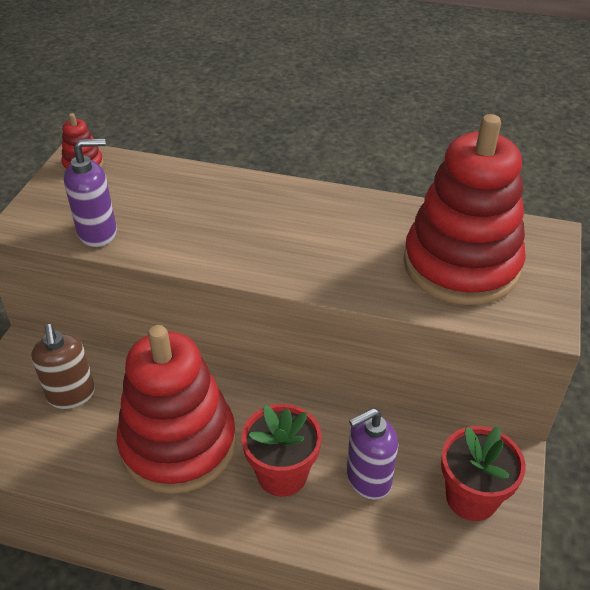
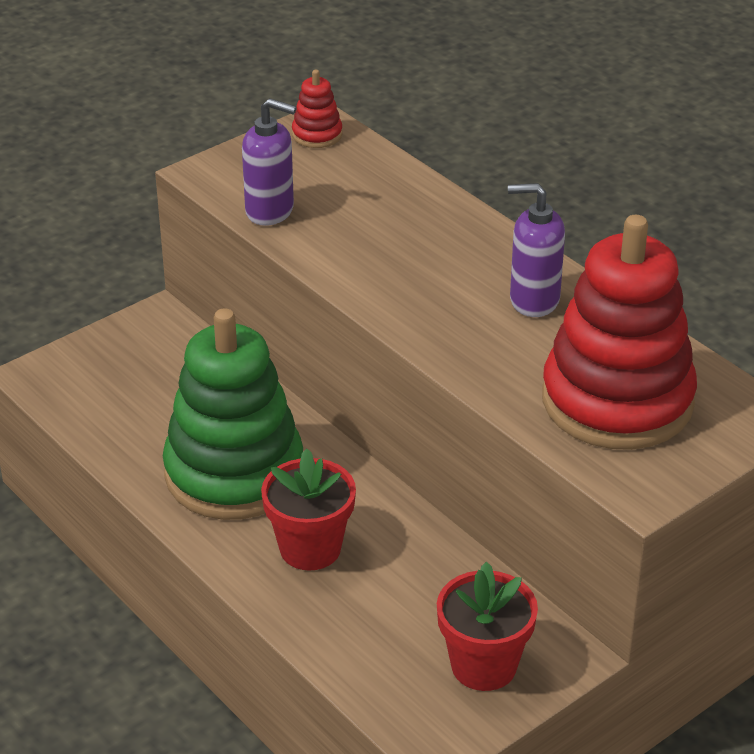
camera: 35 degrees right, 5 degrees down
(71, 395) = (170, 381): brown soap dispenser -> none
(178, 444) = (234, 473): red stacking toy -> green stacking toy
(368, 479) = (392, 596): purple soap dispenser -> purple soap dispenser (533, 300)

